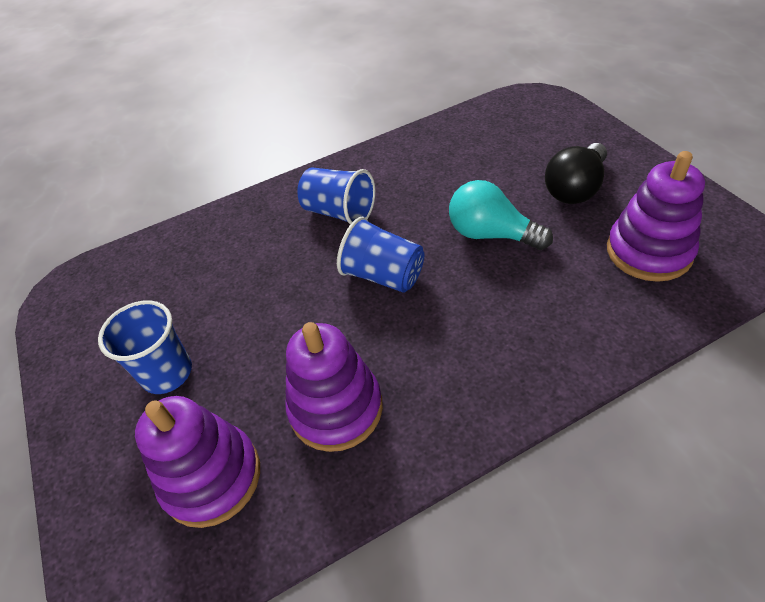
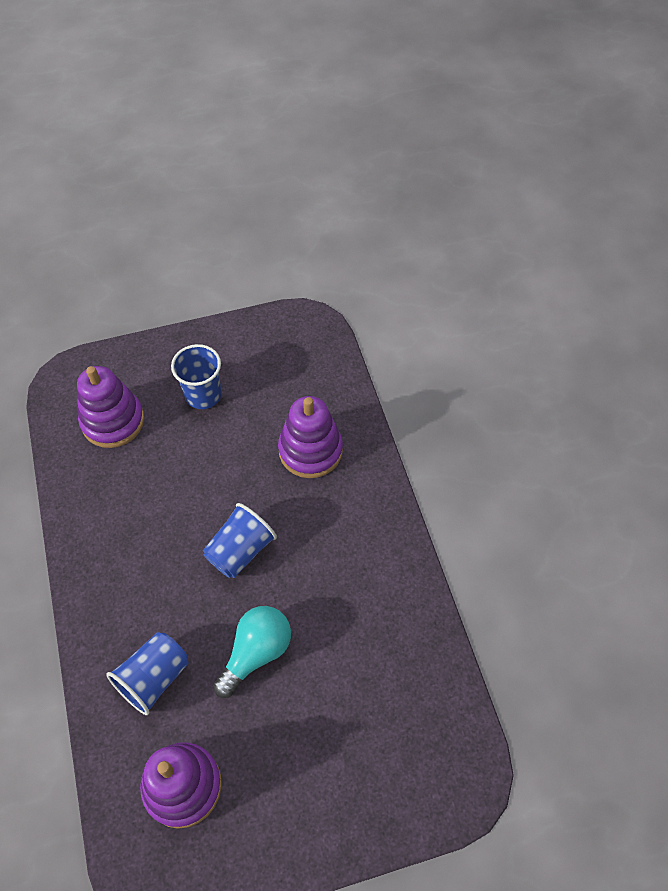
camera: 95 degrees right, 10 degrees up
(336, 408) = (131, 497): purple stacking toy -> purple stacking toy (310, 450)
(339, 212) = (333, 528): blue cup -> blue cup (154, 678)
(575, 188) = (291, 757): black light bulb -> none

